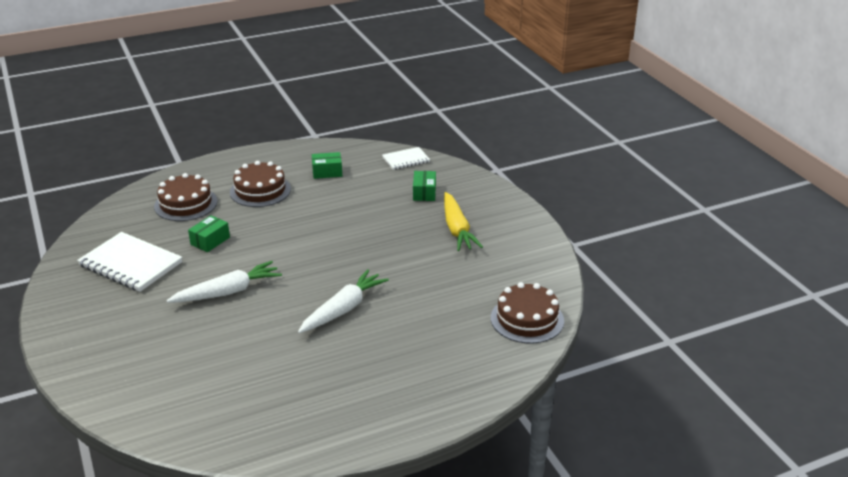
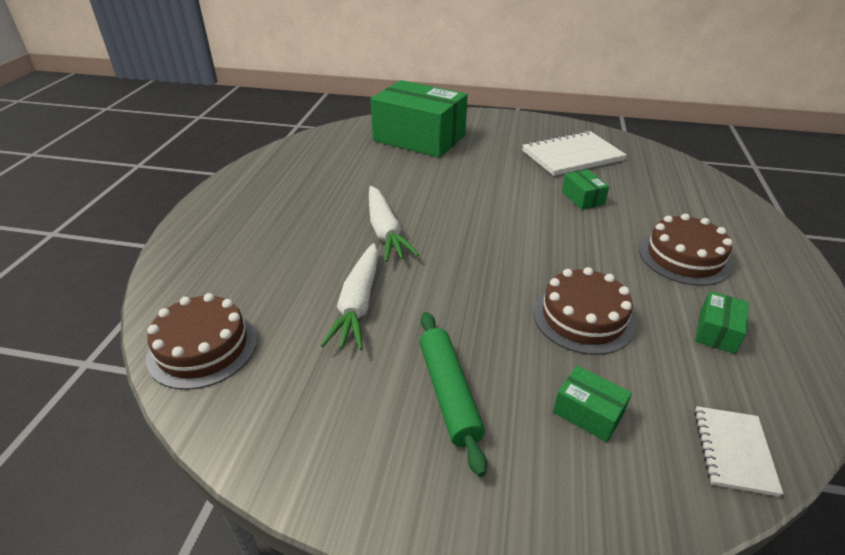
camera: 125 degrees right, 5 degrees up
(153, 366) = (419, 138): none -> green box
(186, 204) = (675, 203): brown cake -> brown cake (583, 317)
(228, 292) = (482, 185): white carrot -> white carrot (358, 304)
(457, 229) = (449, 393): yellow carrot -> green rolling pin

